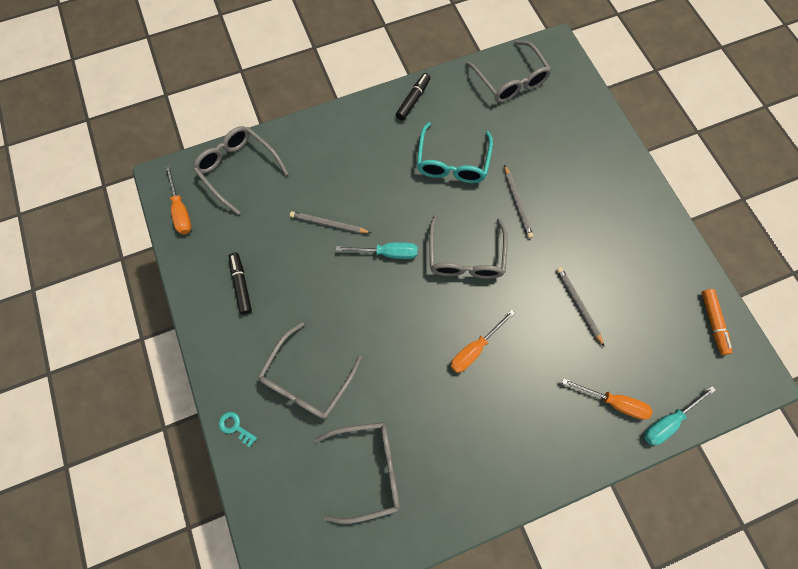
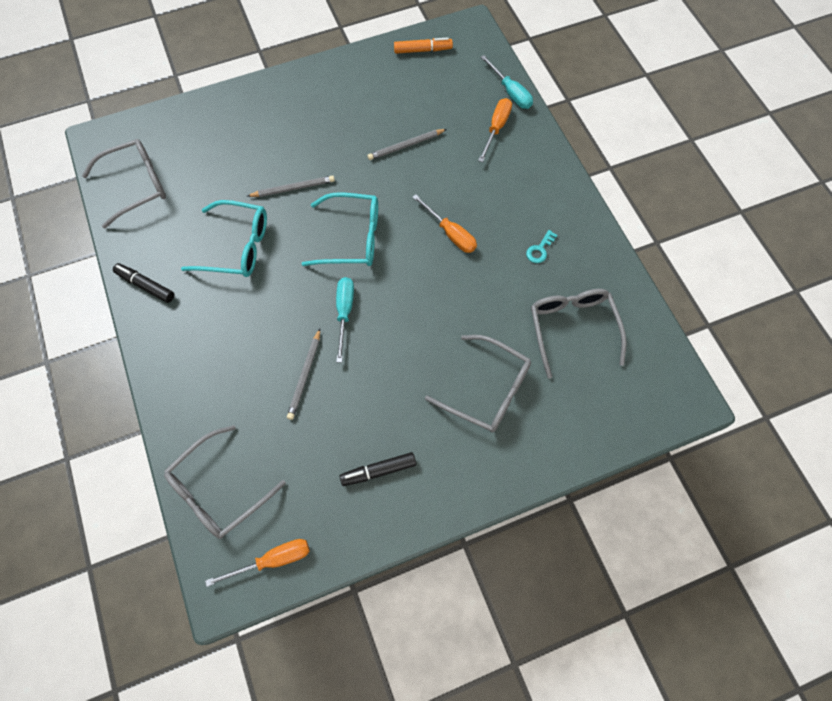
camera: 90 degrees left, 5 degrees down
(235, 427) = (542, 462): turquoise key -> turquoise key (539, 249)
(465, 256) = (352, 238): grey glasses -> turquoise glasses

